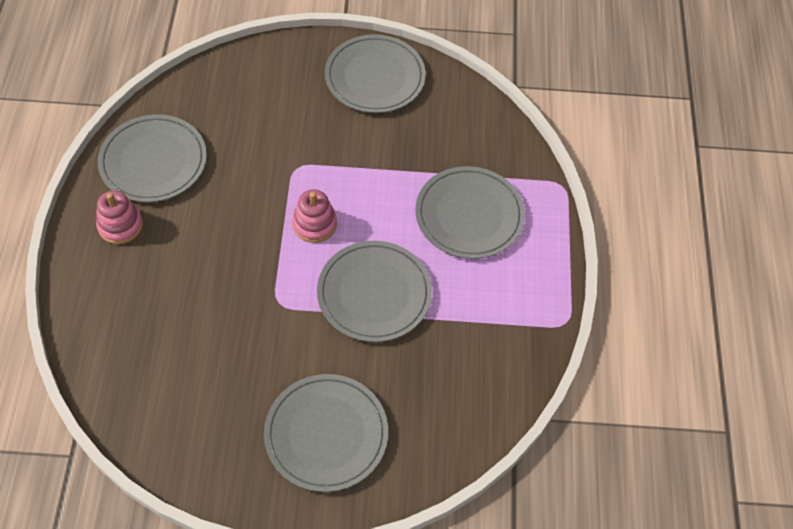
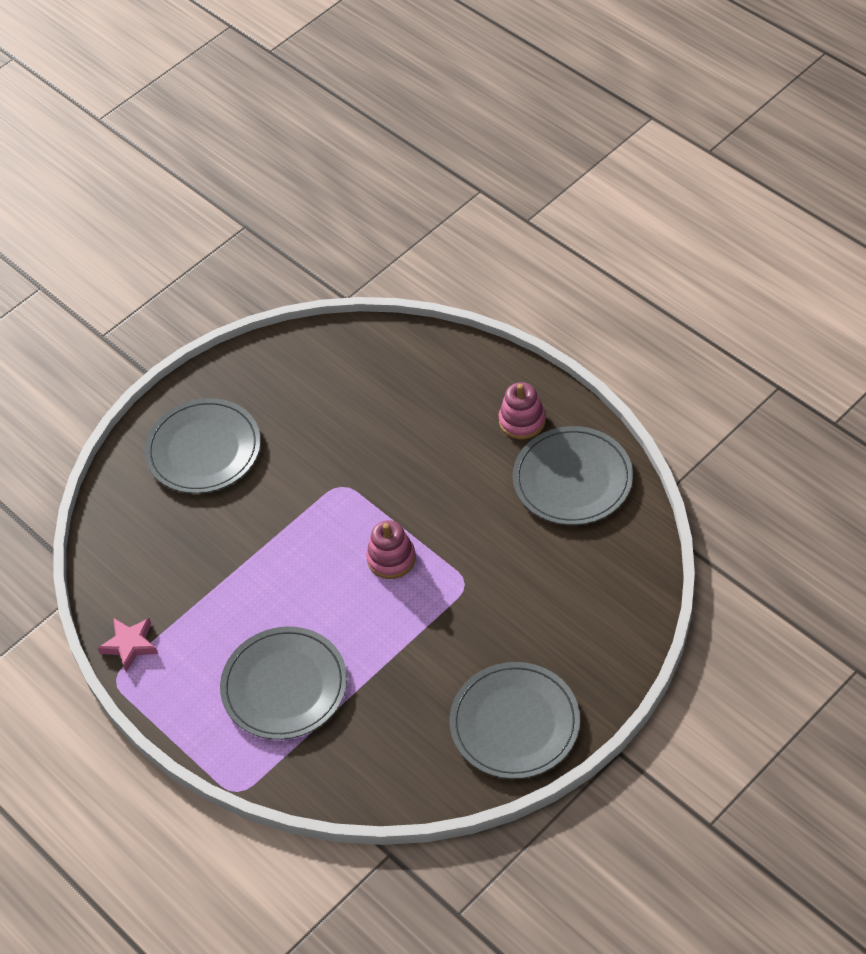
camera: 140 degrees right, 5 degrees down
(374, 293) = (283, 558): grey plate -> none
(534, 336) = (130, 645): none -> pink star

